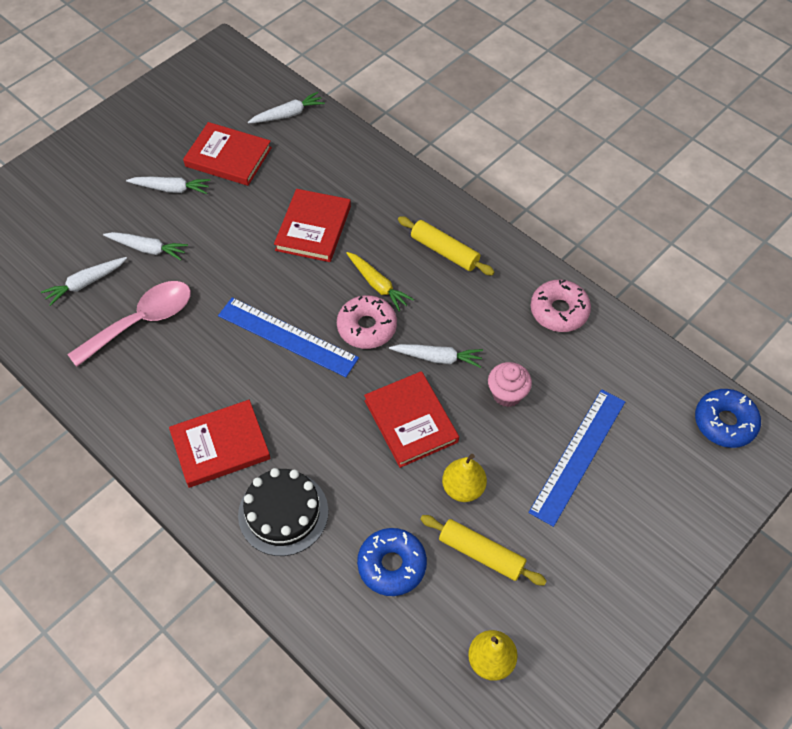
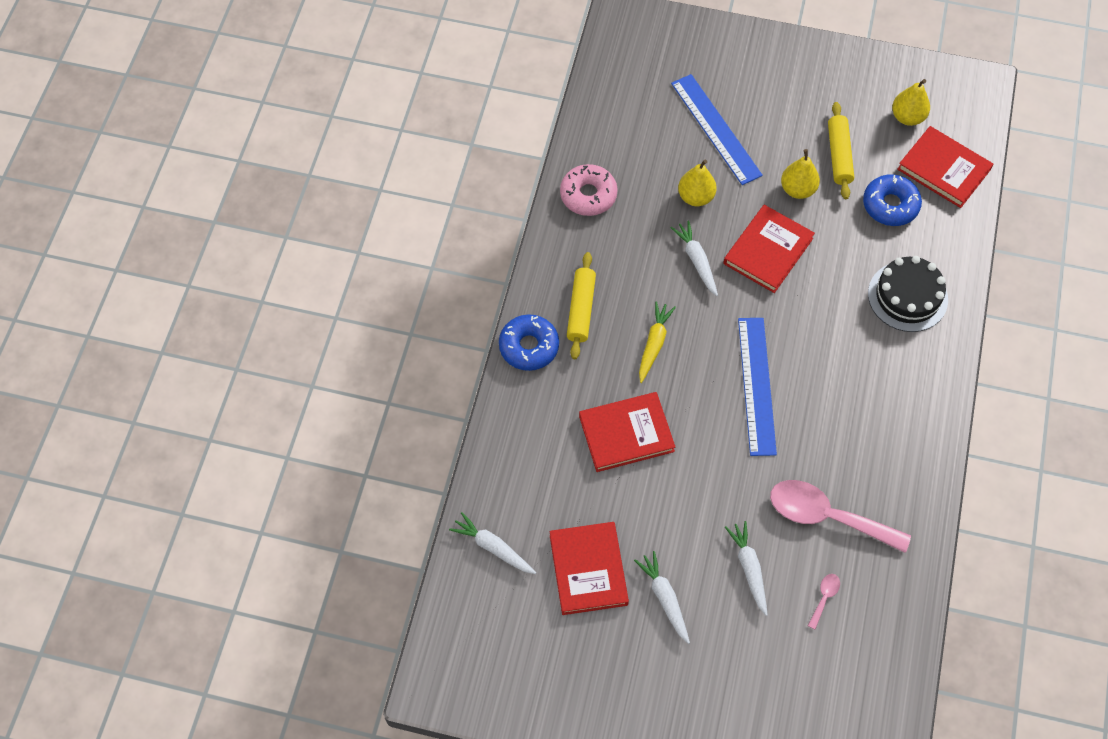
camera: 120 degrees left, 5 degrees up
(86, 283) = (824, 597): white carrot -> pink spoon
(220, 446) = (890, 374): red book -> red book (944, 169)
(367, 327) = (703, 329): pink donut -> none
(507, 394) = (695, 197): pink cupcake -> yellow pear
(578, 455) = (716, 129): blue ruler -> blue ruler turned 60 degrees clockwise
(724, 422) = (620, 50): blue donut -> blue donut (529, 347)

